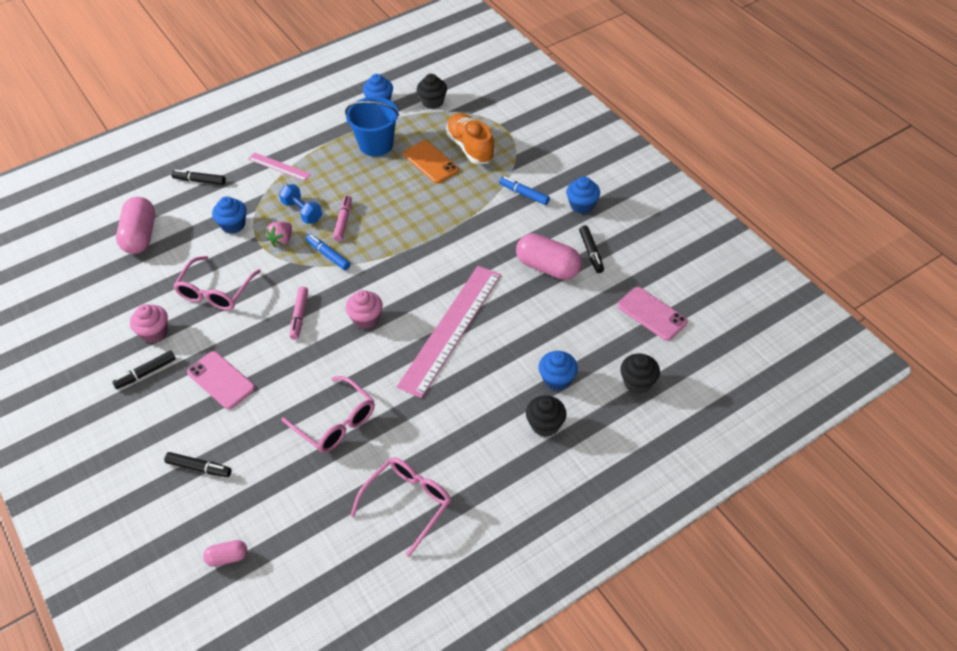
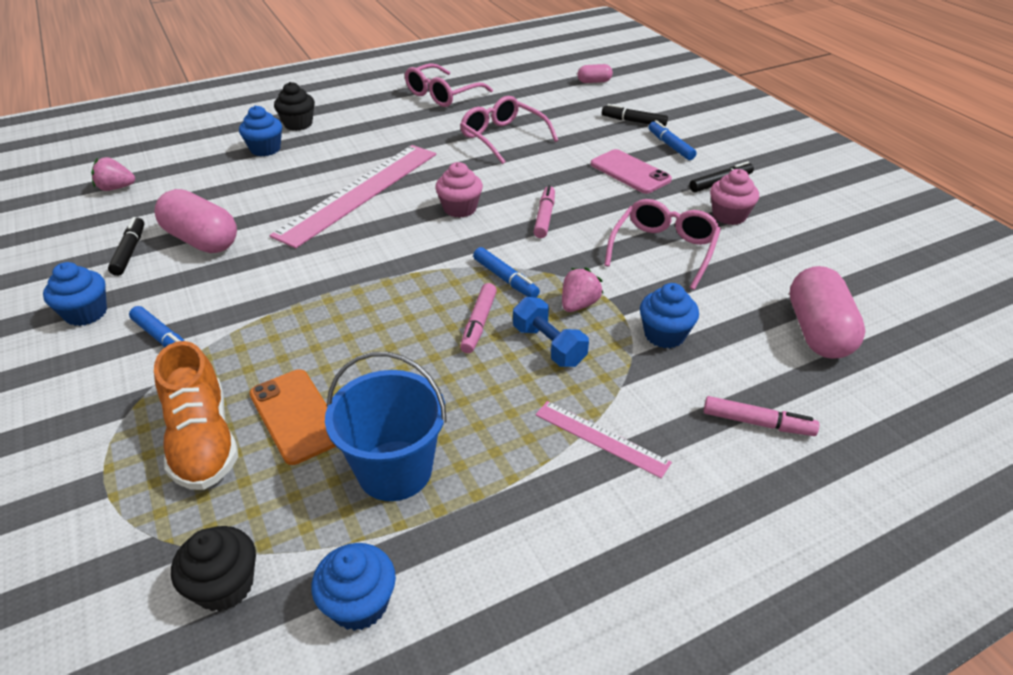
camera: 175 degrees left, 10 degrees down
(173, 426) = (670, 146): none -> blue marker
(199, 181) = (757, 423): black marker -> pink marker
(637, 382) = (185, 142): black cupcake -> none
(652, 314) = (116, 188): pink phone -> pink strawberry

